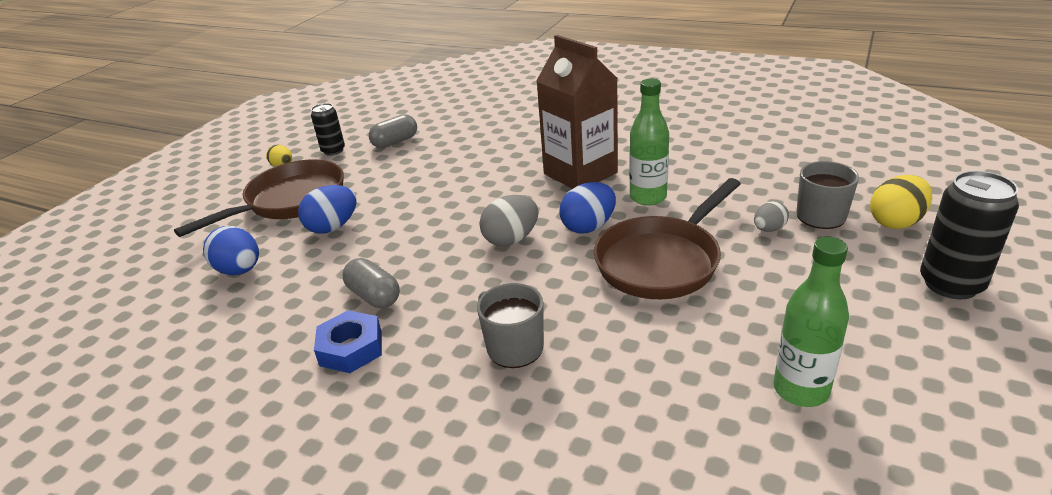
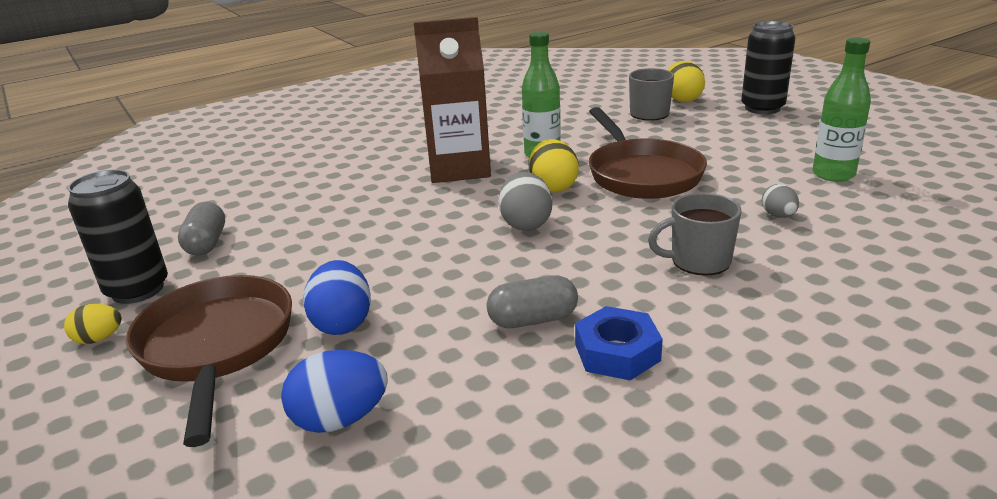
camera: 60 degrees left, 5 degrees down
(333, 151) = (138, 290): black can -> black can, size x1.61
(588, 227) = (553, 187): blue egg -> yellow egg
(769, 229) = (644, 131): grey egg -> grey egg (778, 216)

